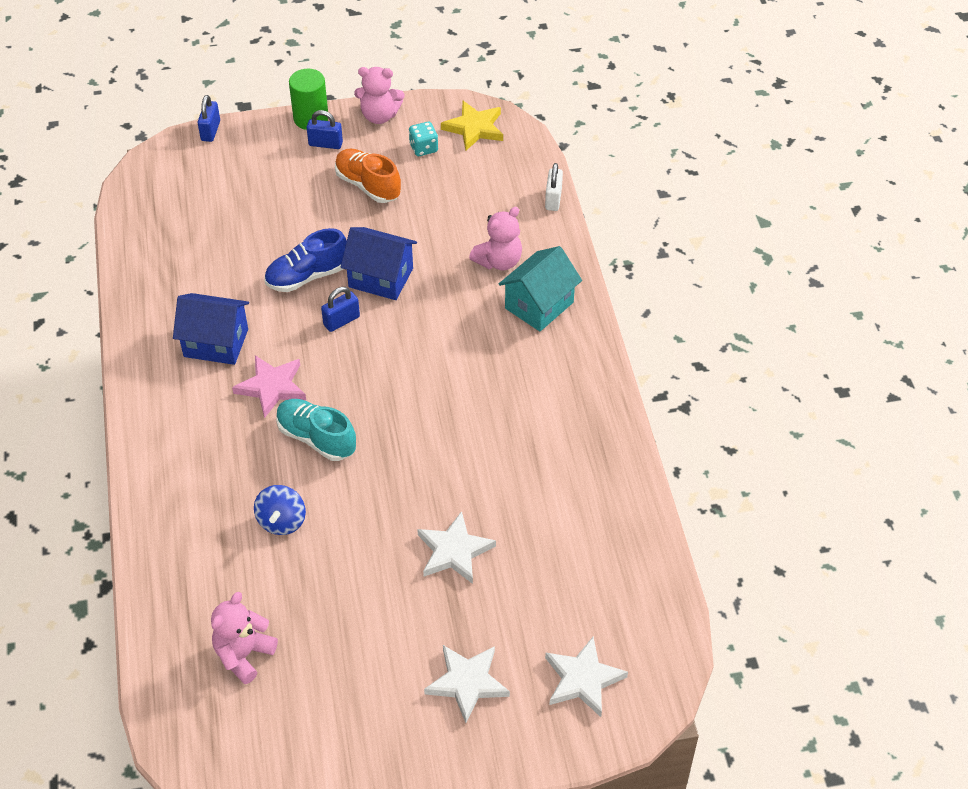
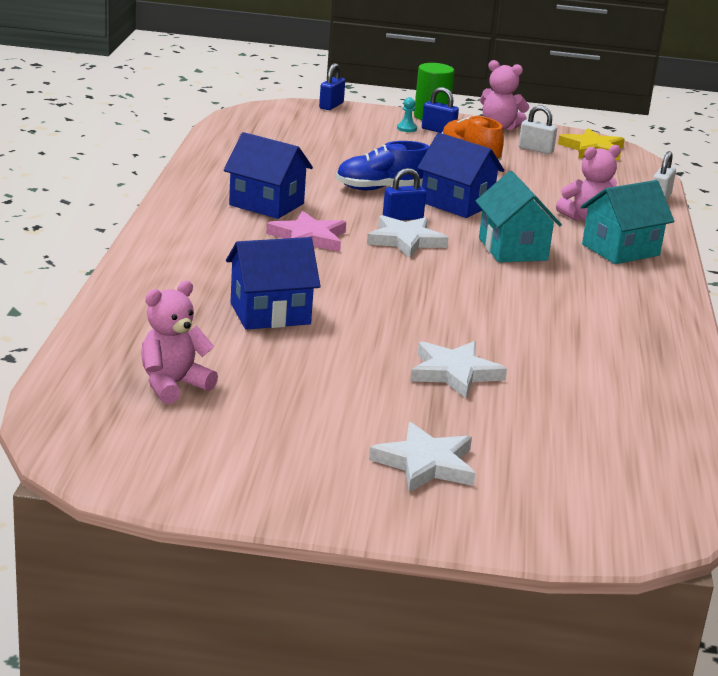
camera: 15 degrees right, 25 degrees down
(282, 521) = (270, 313): blue spinning top -> blue house
(295, 151) = (406, 128): none -> turquoise pawn
(316, 438) = (338, 274): turquoise shoe -> none
(423, 148) = (536, 149): turquoise dice -> white padlock
(449, 339) = (513, 249): none -> turquoise house
(583, 679) = (573, 495): white star -> white star (405, 240)

